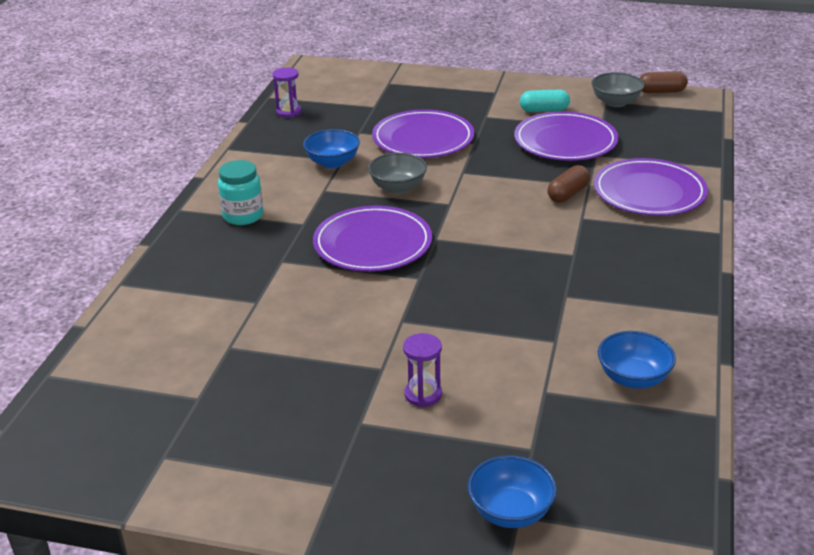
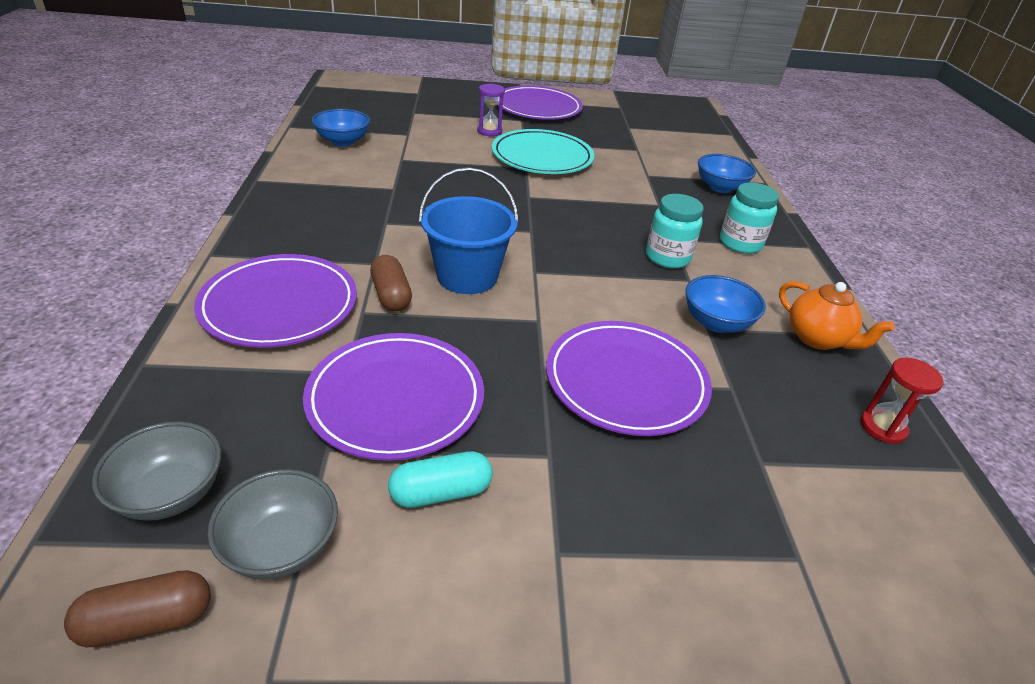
camera: 160 degrees right, 5 degrees up
(269, 149) = (817, 339): none -> orange teapot
(289, 112) = (882, 427): purple hourglass -> red hourglass
(325, 208) = (667, 257): none -> turquoise jar
(371, 337) = (542, 157): none -> turquoise plate
(372, 244) = (589, 222): purple plate -> purple plate (537, 108)
(398, 187) = (607, 289): grey bowl -> grey bowl (170, 493)
(506, 203) = (467, 276): none -> blue bucket
(510, 511) = (422, 94): blue bowl -> blue bowl (720, 187)
(568, 194) = (391, 295): brown capsule -> brown capsule turned 45 degrees counterclockwise

